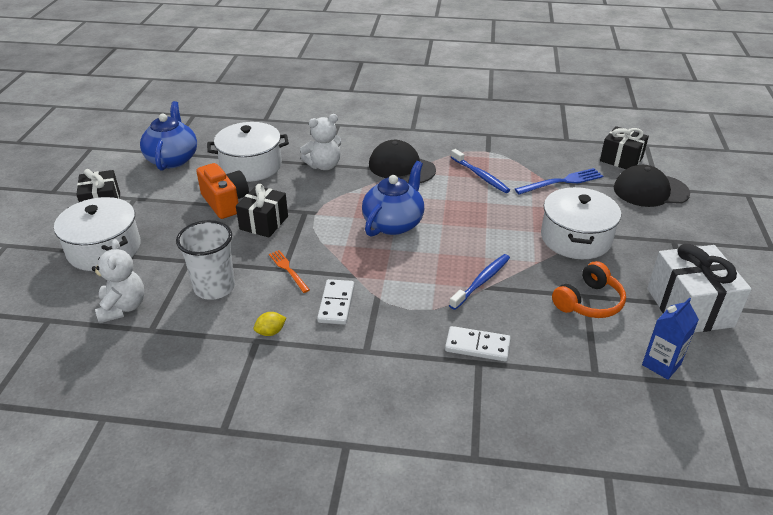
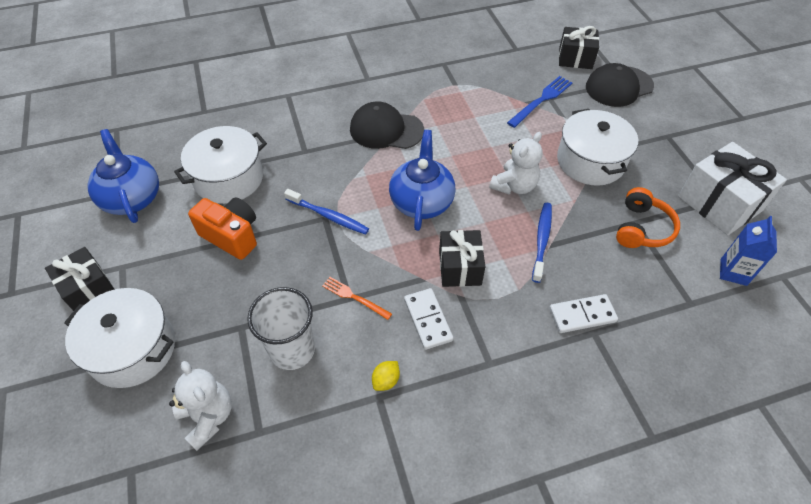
camera: 25 degrees left, 15 degrees up
(264, 223) = (291, 247): black gift -> black gift (460, 268)
(324, 165) = (307, 153): white teddy bear -> white teddy bear (514, 186)
(480, 176) = (466, 116): blue toothbrush -> blue toothbrush (328, 216)

